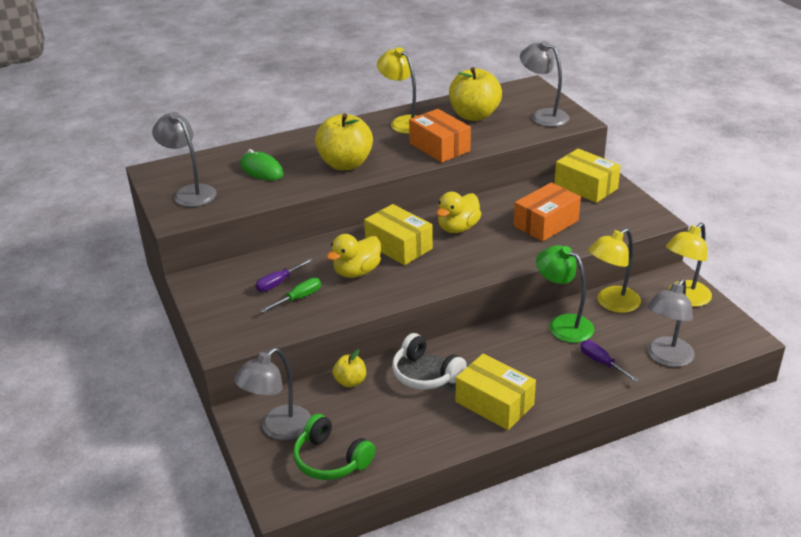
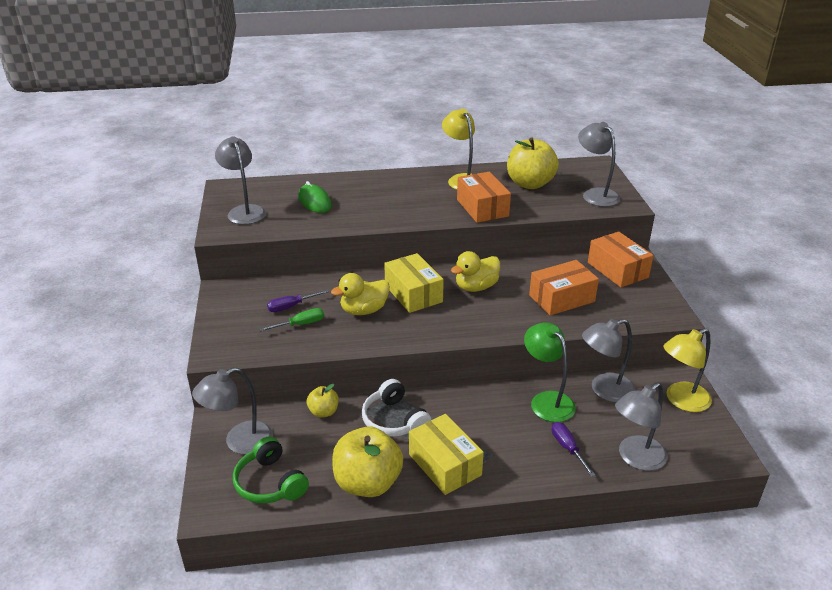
camera: 15 degrees right, 0 degrees up
(345, 164) = (389, 209): yellow apple -> yellow apple (368, 483)
(585, 187) = (617, 270): yellow box -> orange box
(611, 303) = (604, 390): yellow lamp -> grey lamp

